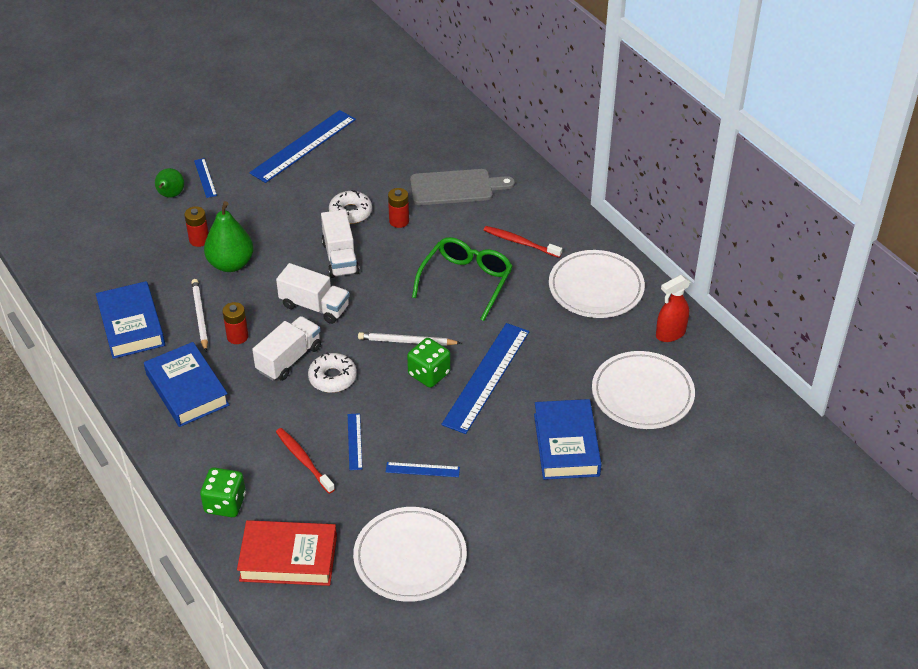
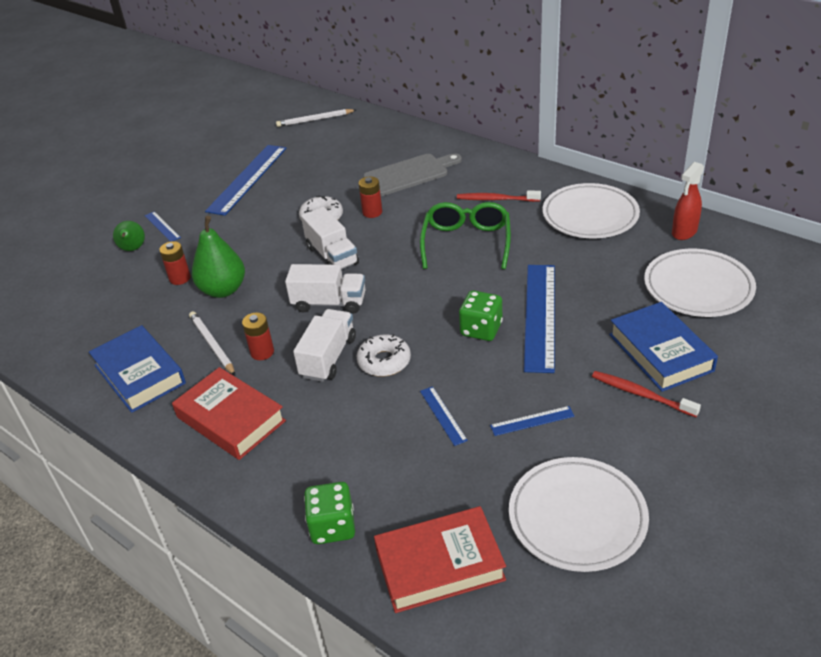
camera: 15 degrees left, 5 degrees down
(187, 390) = (230, 419): blue book -> red book
(303, 460) = (398, 451): red toothbrush -> red toothbrush (641, 394)
(407, 341) = (441, 307): white pencil -> white pencil (315, 120)

